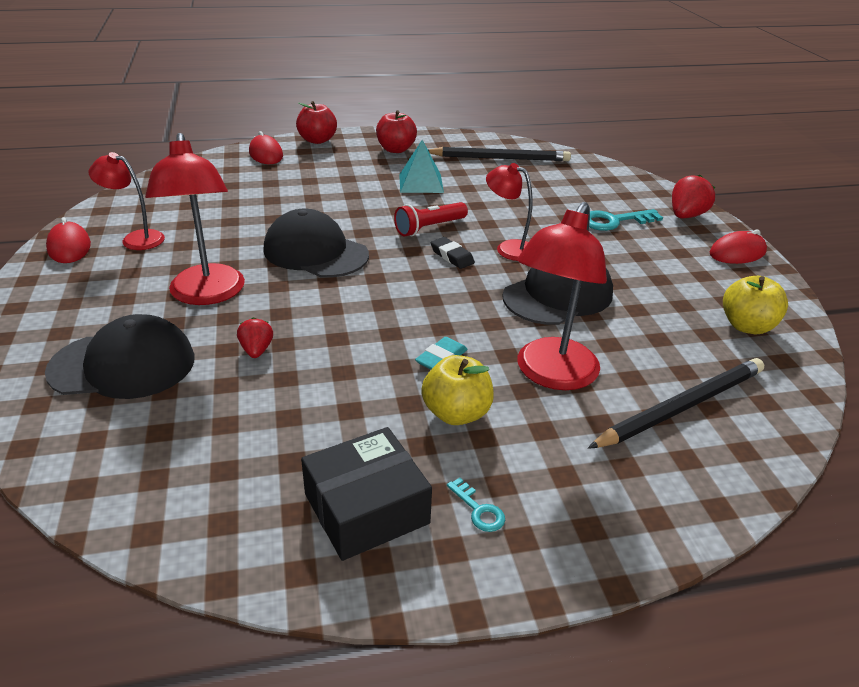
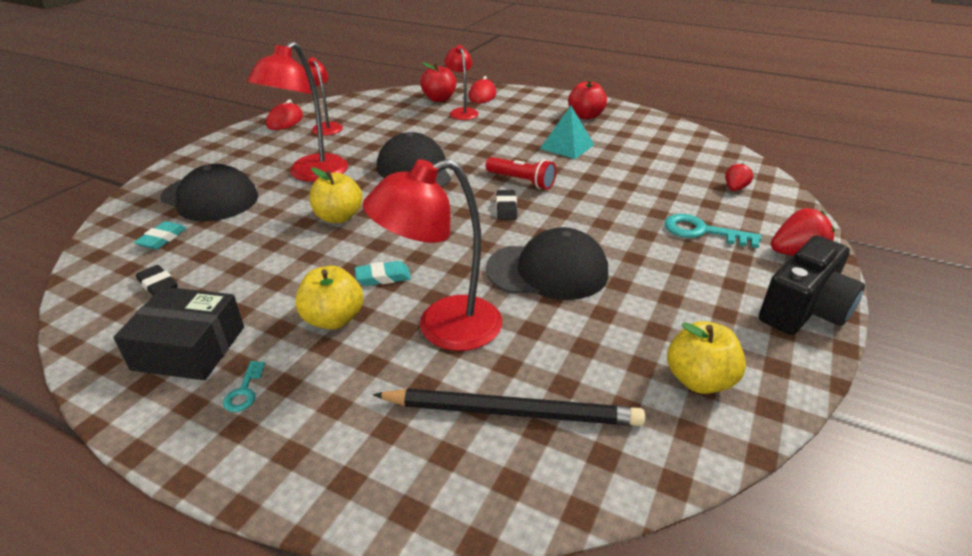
camera: 40 degrees right, 0 degrees up
(141, 431) = (162, 239): none -> turquoise eraser
(224, 475) = (158, 285): none -> black eraser
(256, 350) = (284, 219): red strawberry -> red strawberry (735, 188)
(312, 325) = (339, 217): none -> yellow apple
(317, 140) = (534, 95): red apple -> red apple (439, 99)
(429, 228) = (521, 181): red flashlight -> red flashlight turned 150 degrees counterclockwise
(500, 158) = (669, 146): black pencil -> none
(508, 248) = (563, 218): red lamp -> red lamp (462, 112)
(737, 253) = (803, 310): red mouse -> black camera

